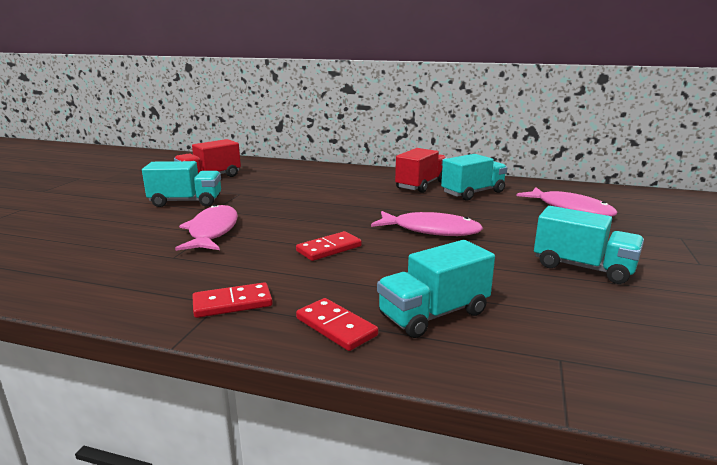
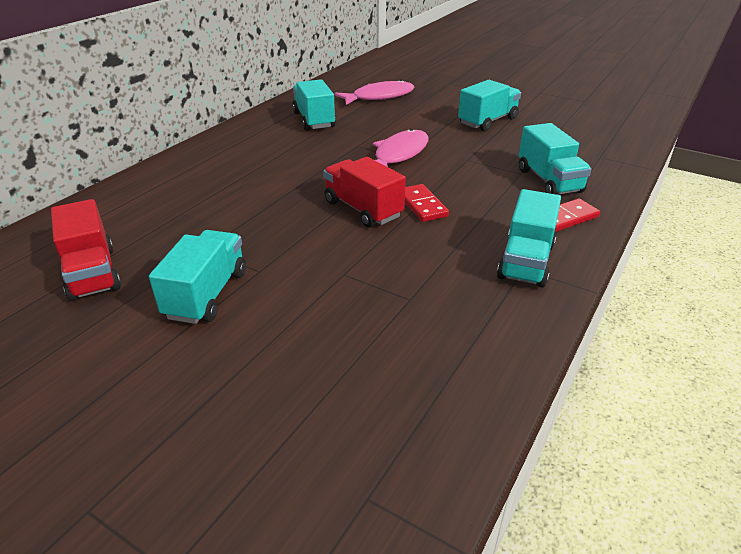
camera: 75 degrees left, 15 degrees up
(212, 231) = (341, 271): pink fish -> none
(232, 303) = (525, 261): red domino -> turquoise truck
(421, 185) = (270, 137): red truck -> red truck (363, 209)

